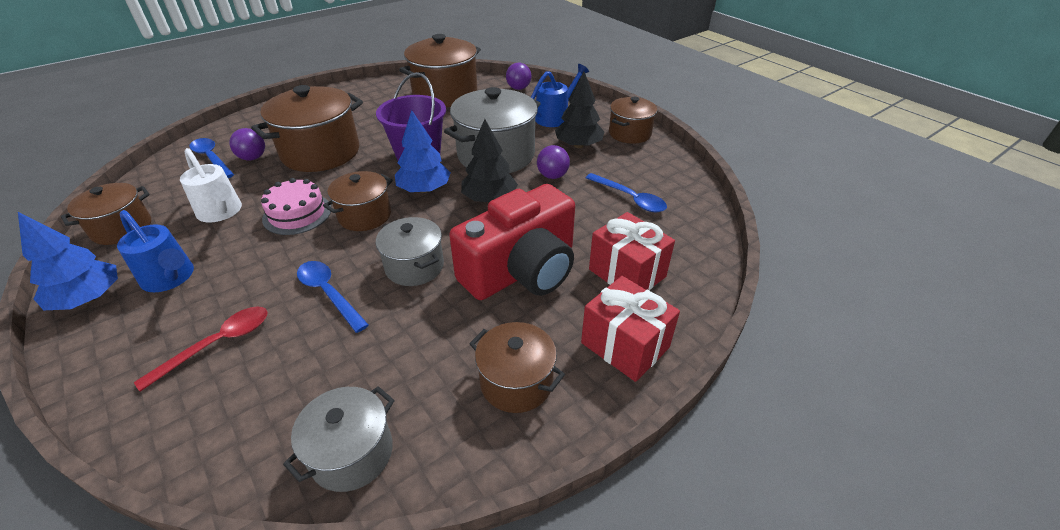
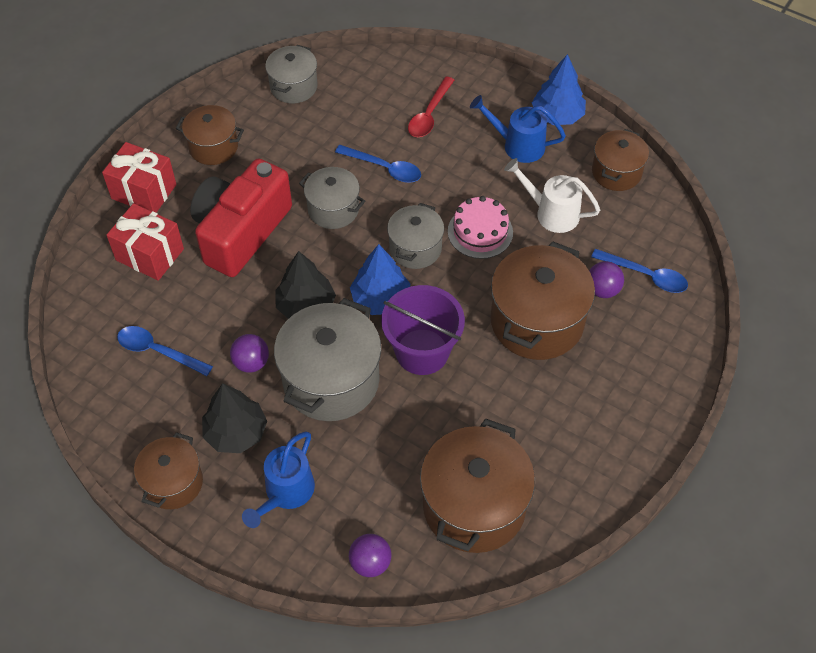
camera: 160 degrees right, 15 degrees up
(365, 216) = (415, 248): brown pot -> grey pot

